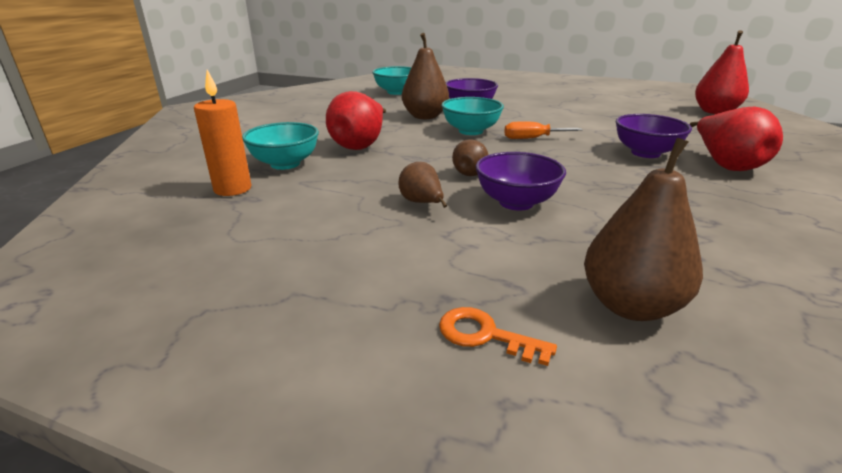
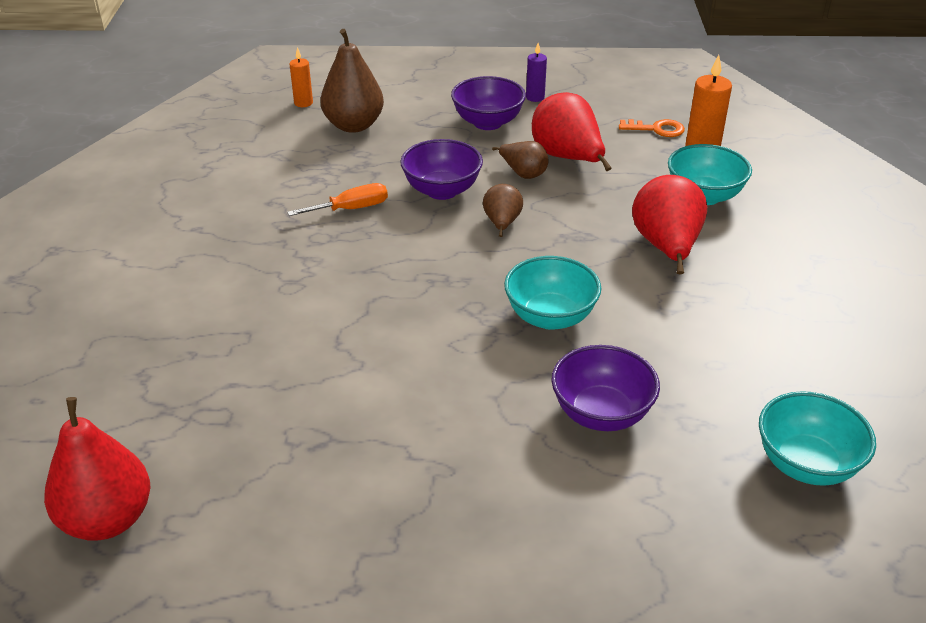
camera: 160 degrees right, 10 degrees up
(313, 296) = (535, 97): none -> purple candle
(425, 116) = (651, 351): brown pear -> none
(485, 335) = (431, 98): orange key -> orange key (656, 129)
(532, 138) = (454, 315): orange screwdriver -> orange screwdriver (351, 209)
(645, 153) = (299, 309): purple bowl -> purple bowl (487, 122)
(725, 164) = (206, 302): red pear -> red pear (567, 158)
(753, 385) = (303, 103): none -> orange candle

